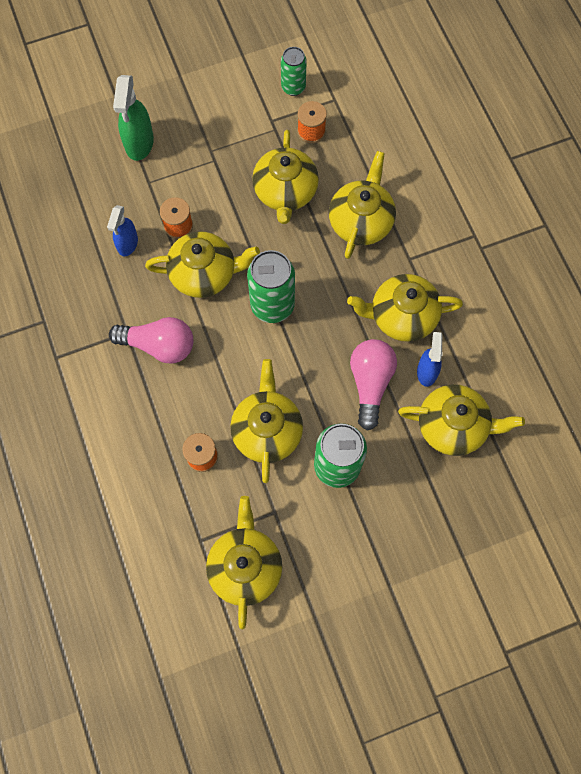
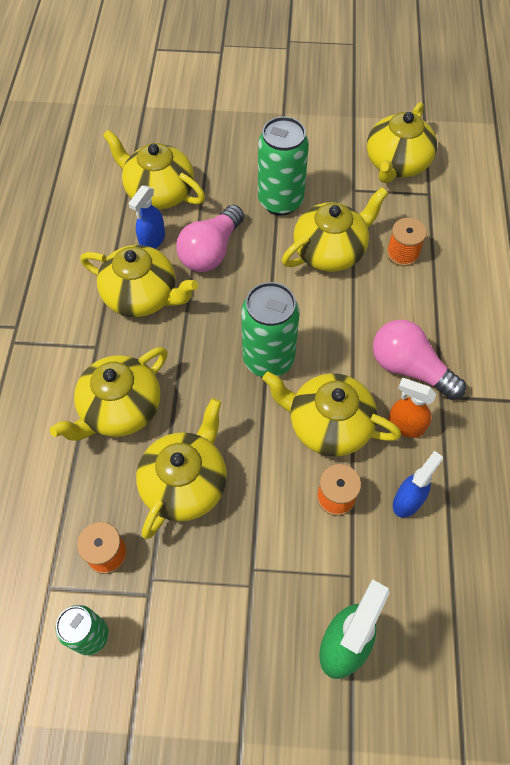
camera: 155 degrees left, 10 degrees down
(147, 297) = (405, 425): none -> orange spray bottle
(267, 430) = (330, 251): yellow teapot -> yellow teapot turned 150 degrees counterclockwise

